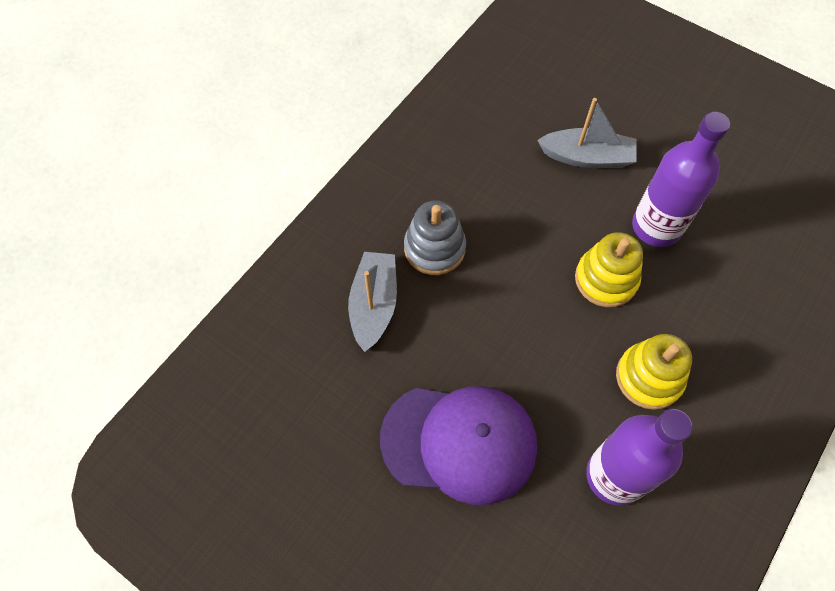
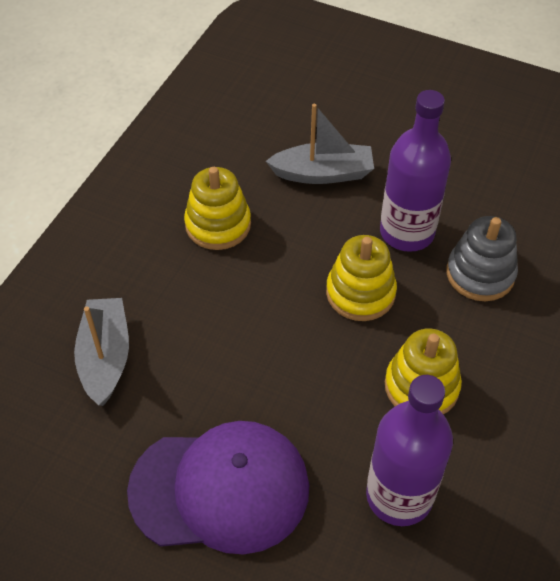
camera: 10 degrees left, 10 degrees down
(434, 248) = (167, 288): grey stacking toy -> grey stacking toy (480, 274)
(486, 194) = (218, 224): none -> yellow stacking toy

